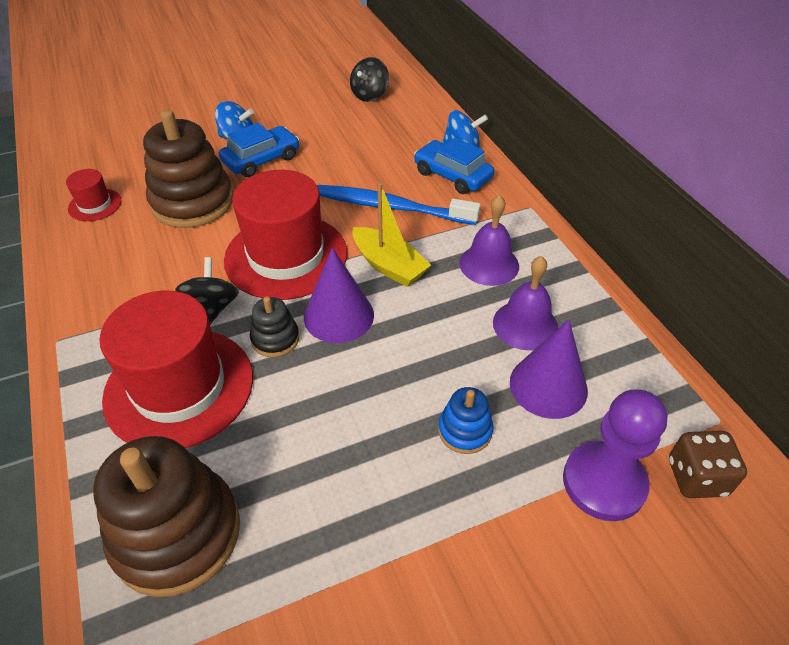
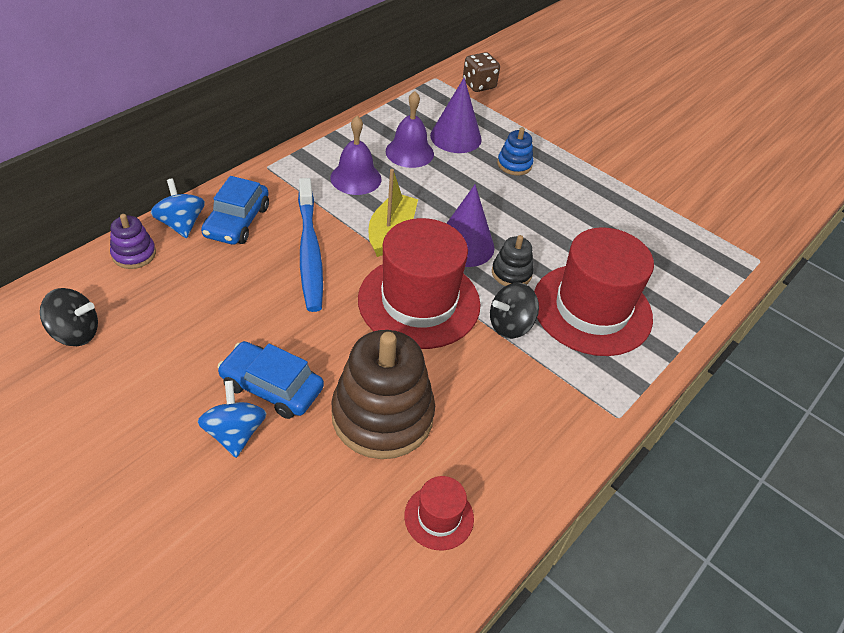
camera: 120 degrees left, 0 degrees up
(177, 533) = (674, 262): brown stacking toy -> none
(436, 123) = (134, 254): none -> purple stacking toy
(604, 482) = (506, 113): purple pawn -> none

